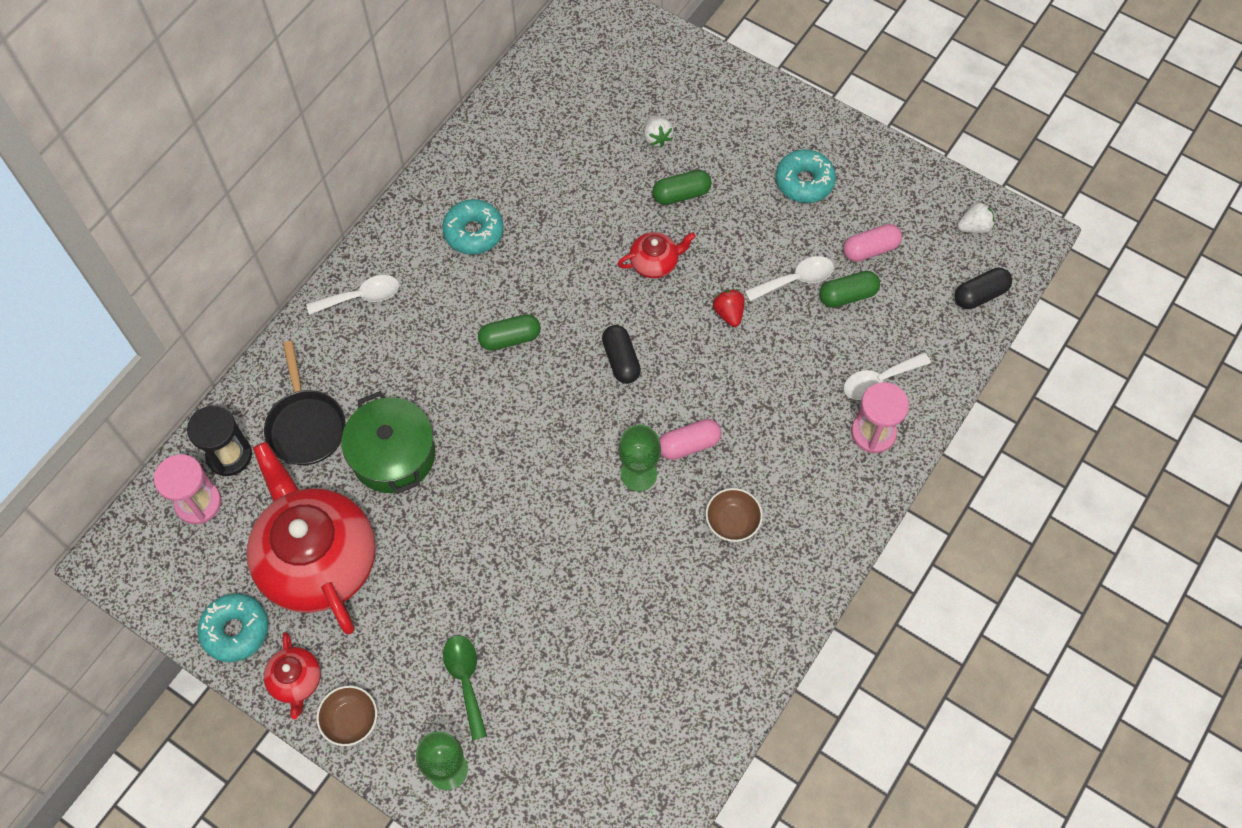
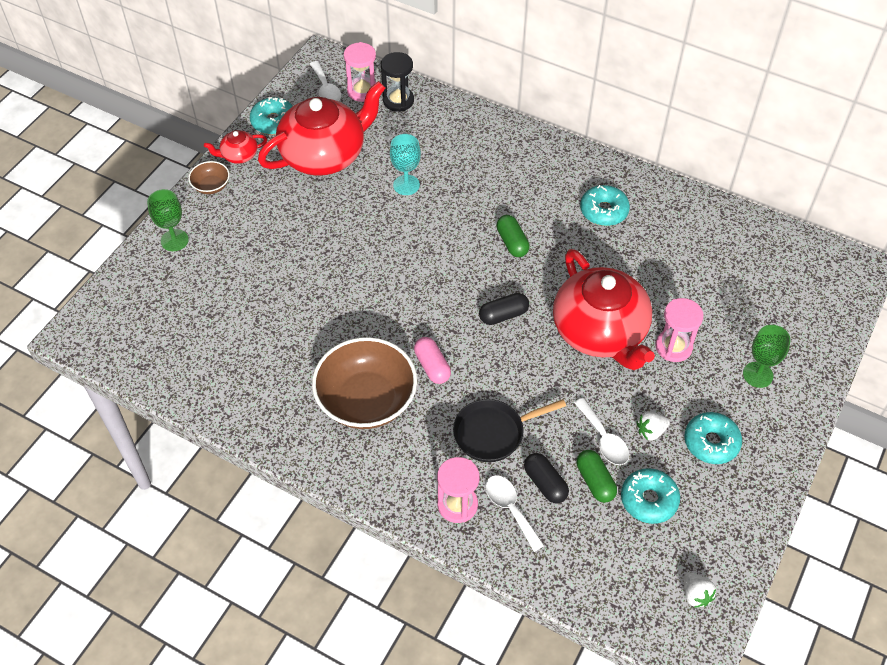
camera: 85 degrees right, 10 degrees down
(306, 426) = (424, 136): black pan -> black pan (493, 433)
(361, 297) = (533, 152): white spoon -> white spoon (326, 89)
(393, 455) = (406, 185): green pot -> turquoise goblet
(465, 680) = (237, 243): green spoon -> none
(638, 474) = (403, 334): green goblet -> green goblet (758, 374)
(655, 262) = (600, 332): red teapot -> red teapot, size x2.31
(657, 138) = (728, 325): white strawberry -> white strawberry (650, 431)
(681, 194) = (673, 347): green capsule -> pink hourglass
(729, 313) = (560, 388): red strawberry -> none
(732, 521) = (366, 400): brown bowl -> brown bowl, size x2.21
(870, 249) = (649, 500): pink capsule -> turquoise donut
(980, 295) = (617, 599): black capsule -> black capsule (545, 483)

